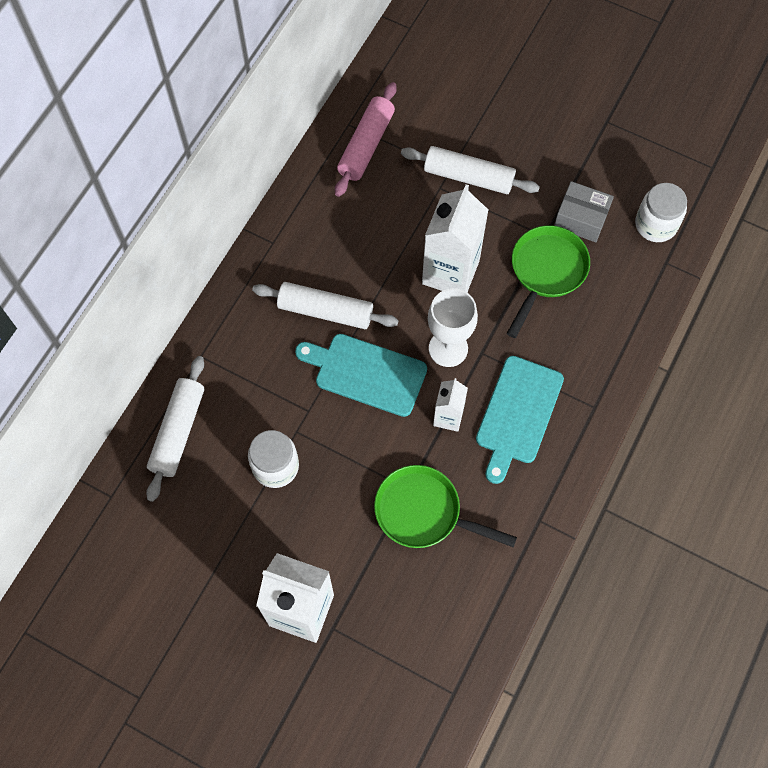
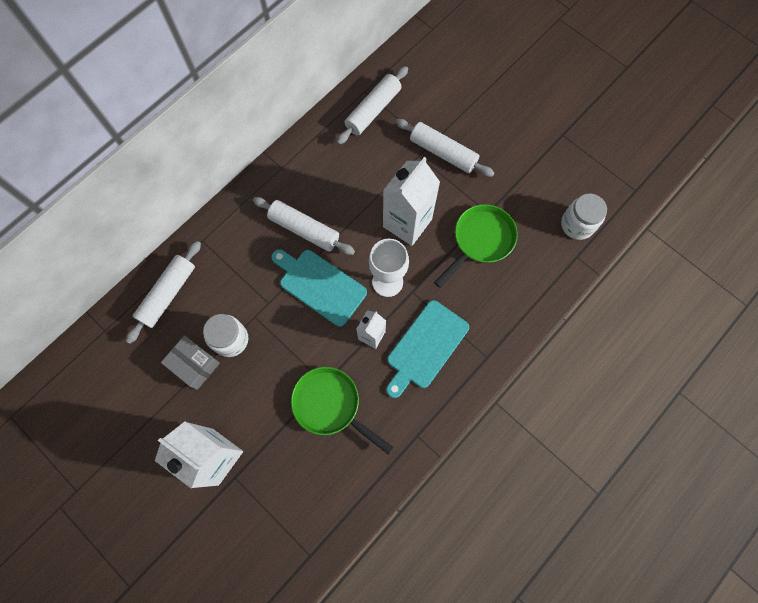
camera: 15 degrees right, 5 degrees up
(366, 145) = (373, 110): pink rolling pin -> white rolling pin
(581, 219) = (520, 206): grey box -> grey box (194, 364)

